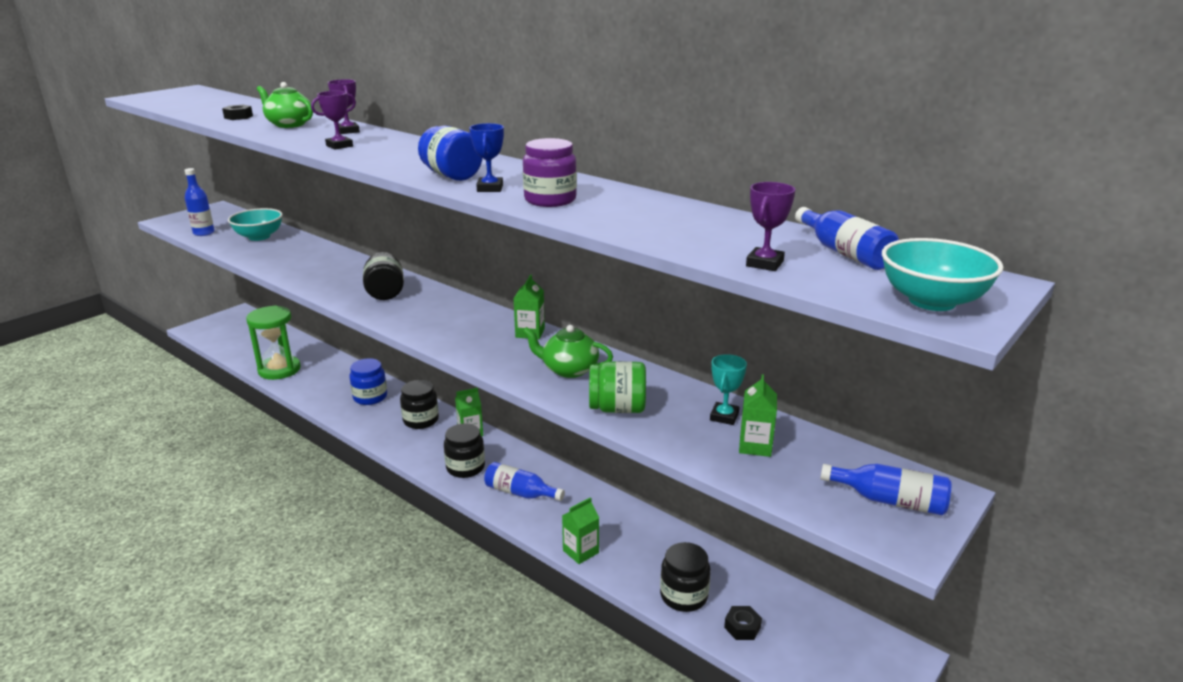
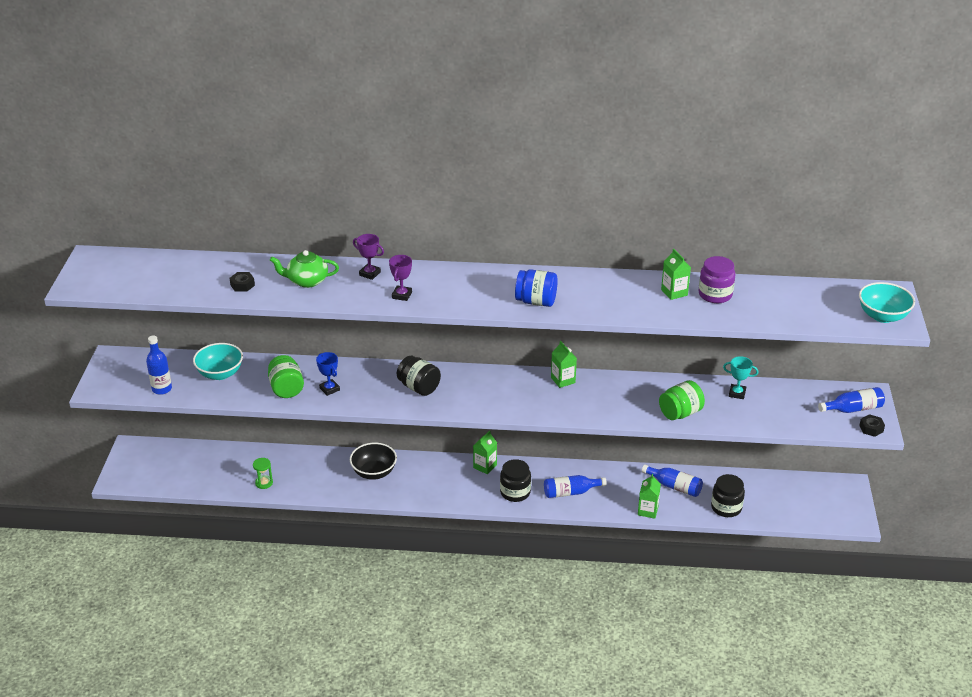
camera: 35 degrees left, 10 degrees up
(279, 370) = (264, 483): green hourglass -> green hourglass, size x0.46
(283, 260) = (286, 389): none -> green jar
(370, 397) = (374, 472): blue jar -> black bowl
(421, 420) = (438, 473): black jar -> none
(490, 188) = (579, 306): blue trophy -> blue trophy (329, 389)
(550, 200) = (629, 304): purple jar -> purple jar (715, 295)
(569, 369) = (622, 398): green teapot -> none
(724, 417) = (737, 393): turquoise trophy -> turquoise trophy turned 60 degrees counterclockwise
(742, 627) = (769, 509): black nut -> black nut (871, 428)
(755, 446) = (770, 405): green carton -> green carton (674, 292)
(764, 263) = (795, 317): purple trophy -> none
(844, 253) = (817, 294): blue bottle -> blue bottle (674, 486)

